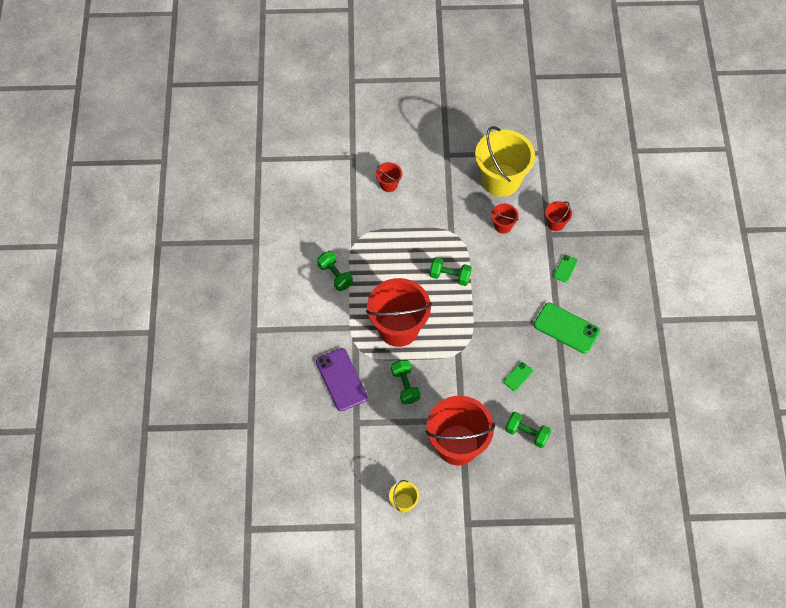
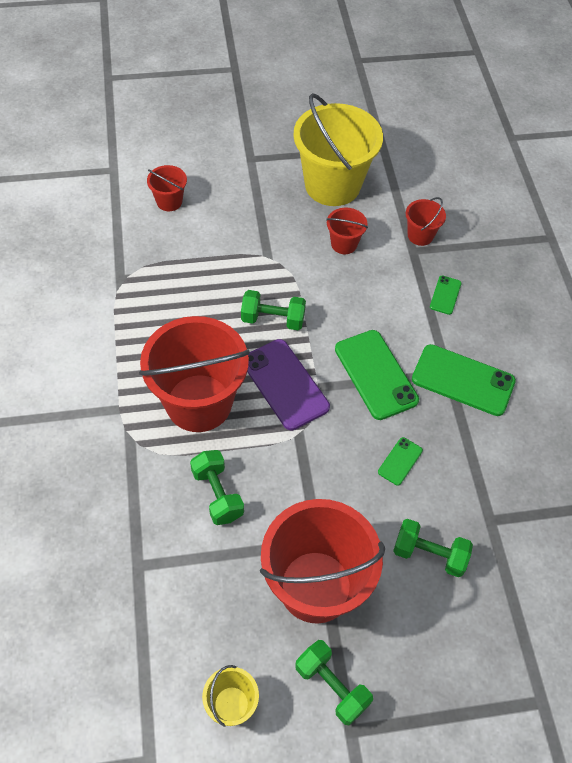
camera: 10 degrees left, 5 degrees down
(335, 275) = (93, 333): green dumbbell -> green dumbbell (331, 686)
(341, 379) = (108, 494): purple phone -> purple phone (285, 384)
(511, 319) = (375, 374): none -> green phone

